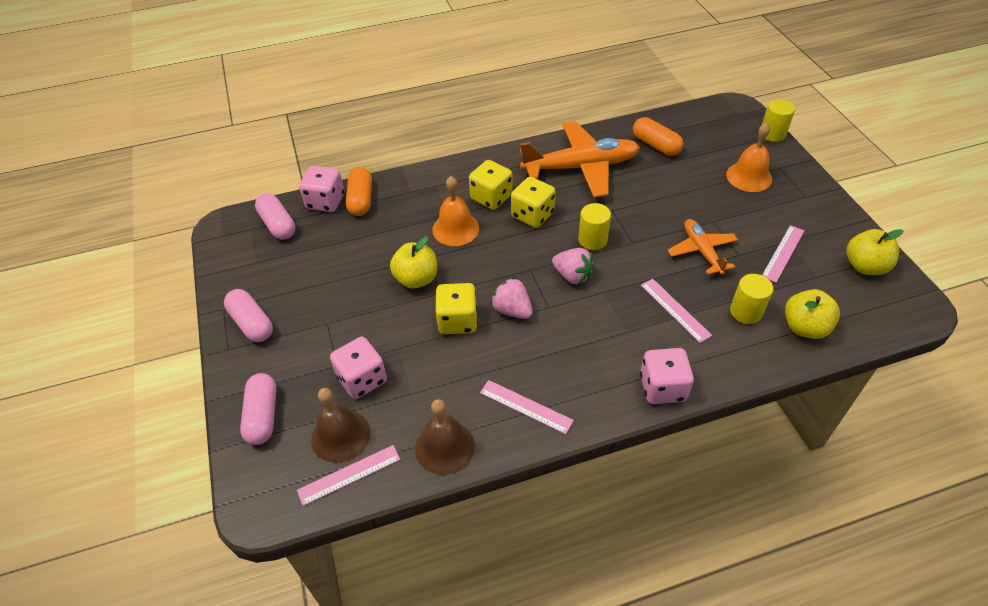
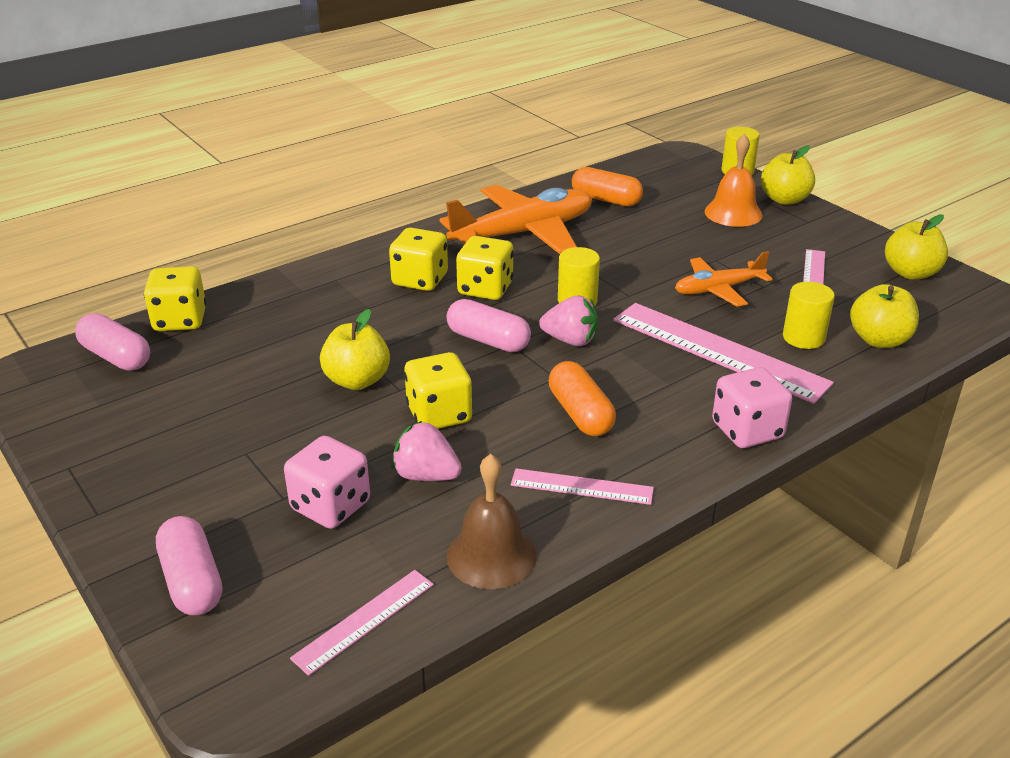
camera: 20 degrees left, 15 degrees down
(251, 323) = (124, 476): pink capsule -> pink capsule (488, 340)
(325, 201) = (180, 320): pink dice -> yellow dice
(340, 435) = (328, 577): brown bell -> none
(361, 200) = (233, 310): orange capsule -> orange capsule (580, 414)
(455, 229) = (387, 319): orange bell -> none
(512, 310) = (509, 389): pink strawberry -> pink strawberry (426, 475)
(675, 309) = (718, 351): pink ruler -> pink ruler, size x1.92
(701, 251) = (718, 289): orange plane -> orange plane turned 75 degrees counterclockwise
(797, 170) = (784, 199): none -> yellow apple

